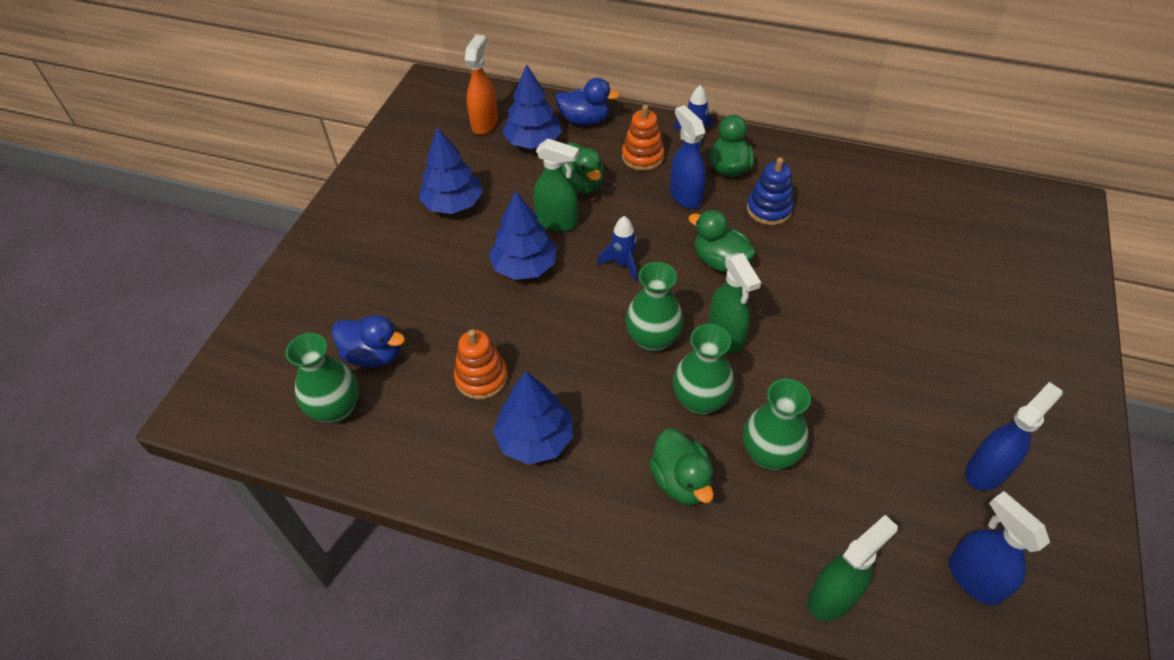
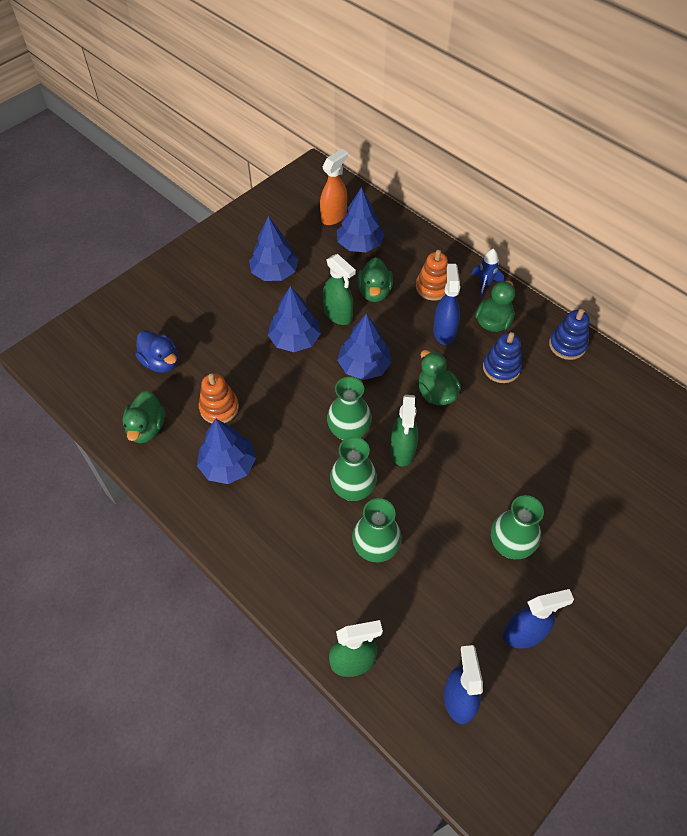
camera: 25 degrees right, 5 degrees up
(336, 409) = (119, 389): green vase -> green vase (510, 545)
(585, 120) = (408, 241): blue duck -> none
(622, 264) = (364, 366): blue rocket -> blue tree
(681, 481) = (304, 538): green duck -> green duck (147, 428)
(817, 163) = (567, 345): none -> blue stacking toy

